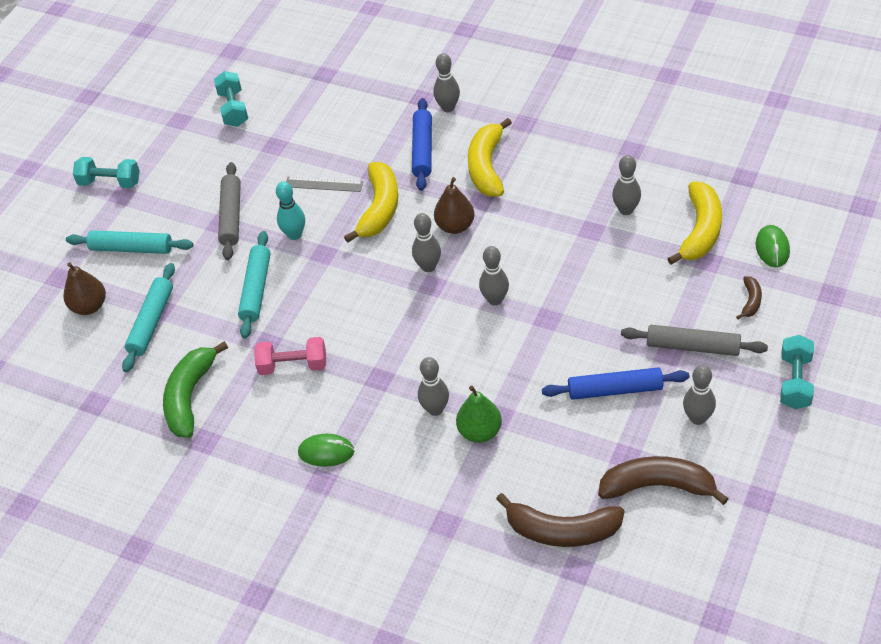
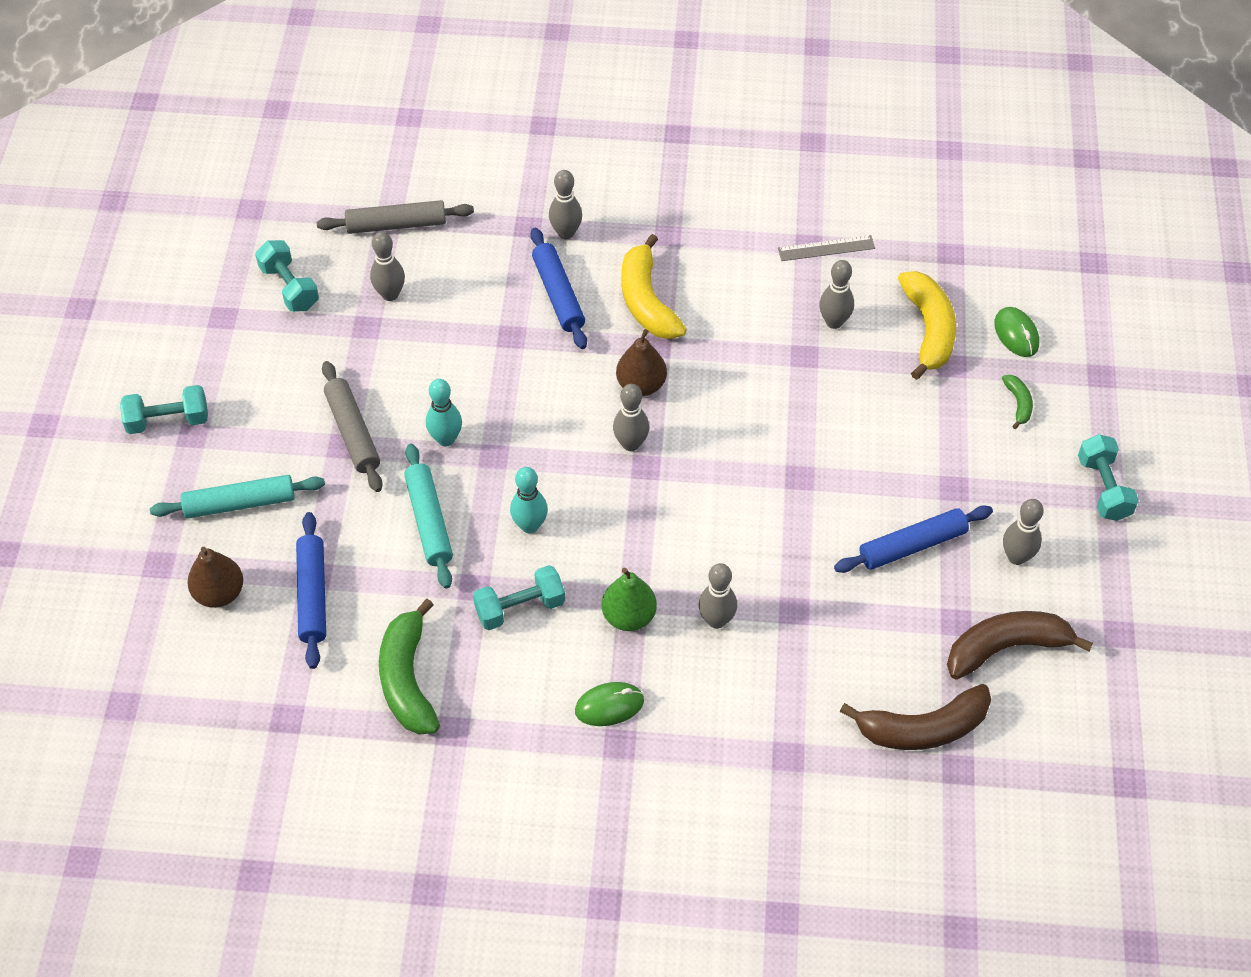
camera: 25 degrees left, 5 degrees up
(151, 322) = (312, 595): turquoise rolling pin -> blue rolling pin
(293, 365) = (520, 608): pink dumbbell -> turquoise dumbbell
(323, 184) = (453, 365): grey ruler -> grey ruler (826, 248)
(327, 309) = (530, 525): none -> turquoise bowling pin
(379, 208) = (538, 382): yellow banana -> none
(480, 432) = (780, 634): green pear -> green pear (629, 616)
(495, 300) = (728, 467): grey bowling pin -> grey bowling pin (390, 294)
(693, 347) = (977, 473): grey rolling pin -> grey rolling pin (396, 225)
(751, 301) = (1018, 403): brown banana -> green banana

